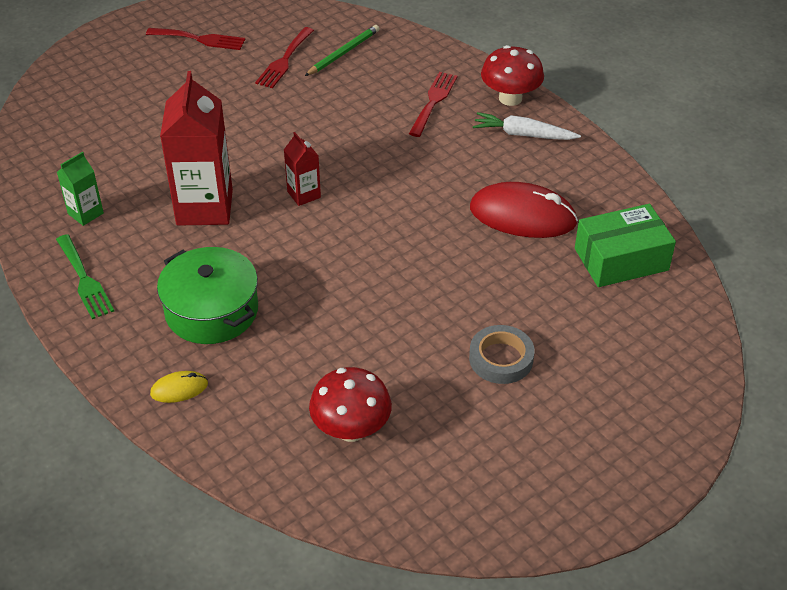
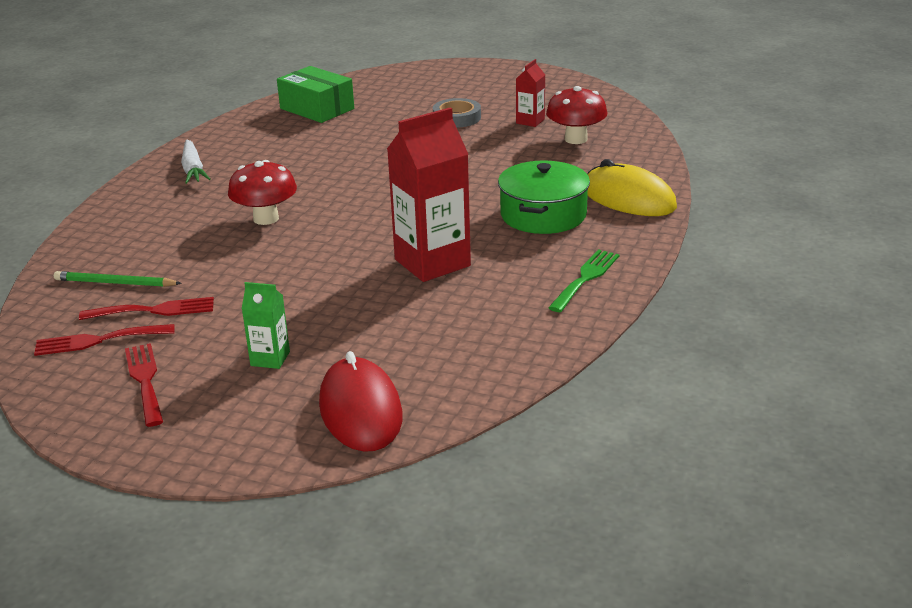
camera: 120 degrees left, 15 degrees down
(85, 213) = (510, 316): green carton -> green carton (270, 359)
(179, 389) = (628, 198): yellow mouse -> yellow mouse, size x2.13
(304, 194) = (365, 227): red carton -> red carton (530, 121)
(433, 101) = (172, 216): red fork -> red fork (98, 340)
(510, 98) = (140, 187): red mushroom -> red mushroom (266, 218)
(522, 216) = (302, 145): red mouse -> red mouse (360, 410)

